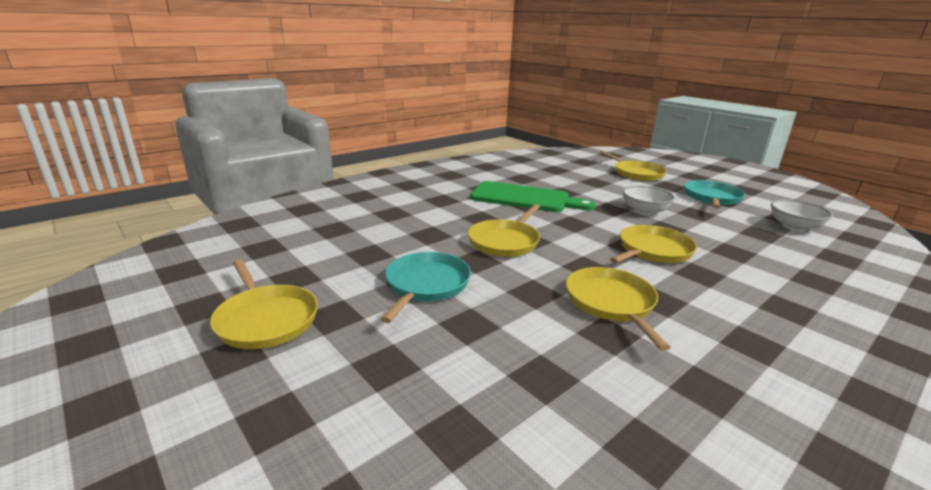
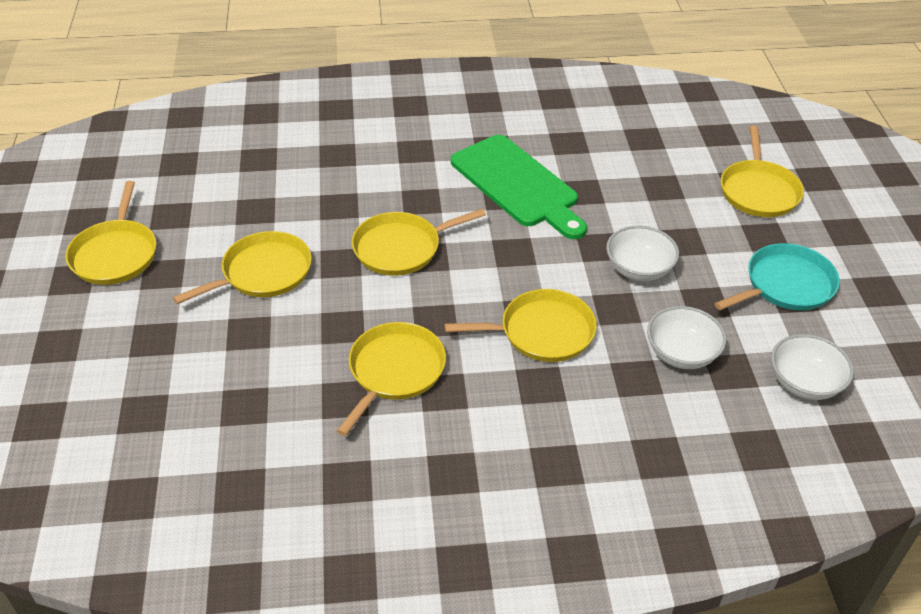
camera: 35 degrees right, 20 degrees up
(426, 285) = (262, 273): turquoise pan -> yellow pan
(729, 235) = (681, 353): none -> white bowl

